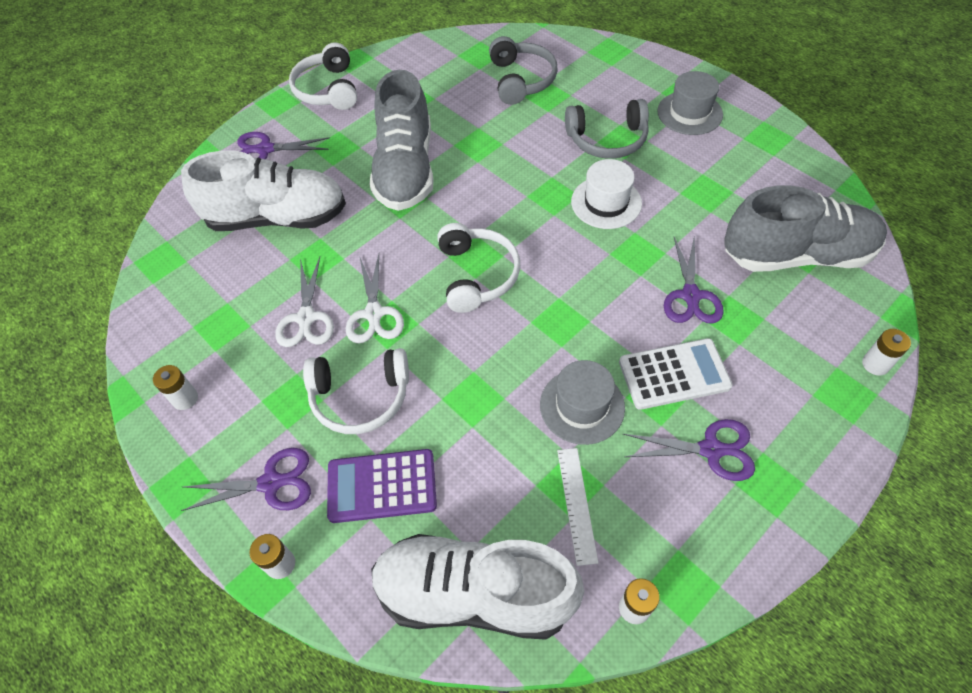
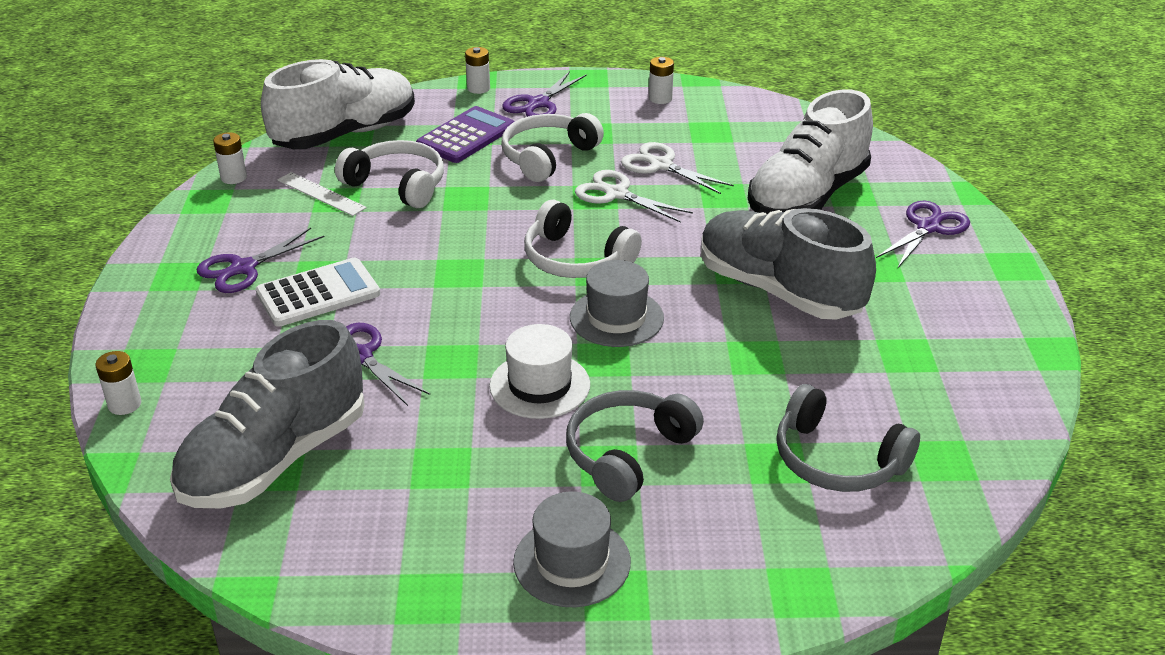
camera: 130 degrees right, 20 degrees down
(328, 89) = (1000, 306): white headphones -> white headphones (397, 185)
(582, 406) = (375, 237): grey hat -> grey hat (616, 318)
(674, 374) = (318, 294): white calculator -> white calculator turned 150 degrees counterclockwise

